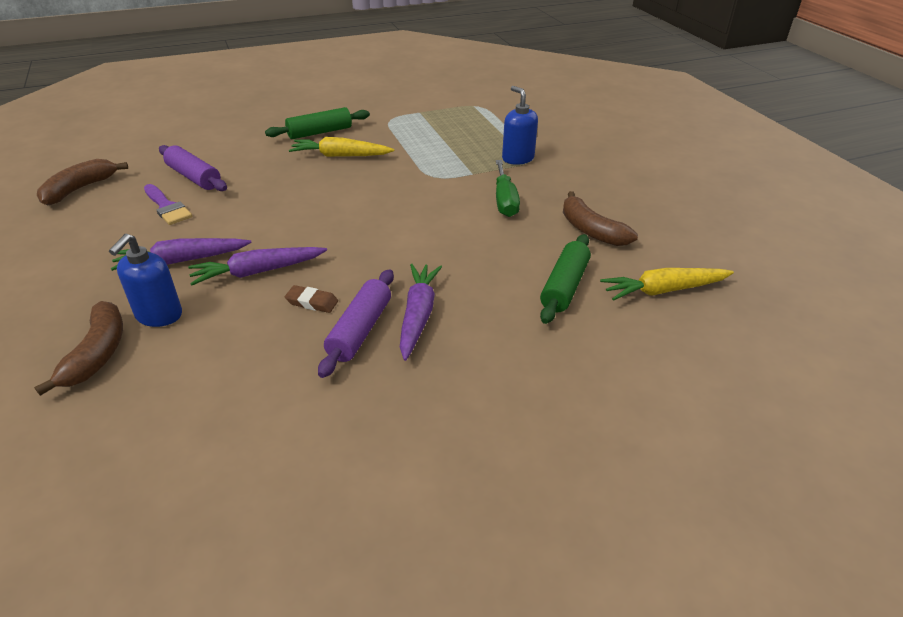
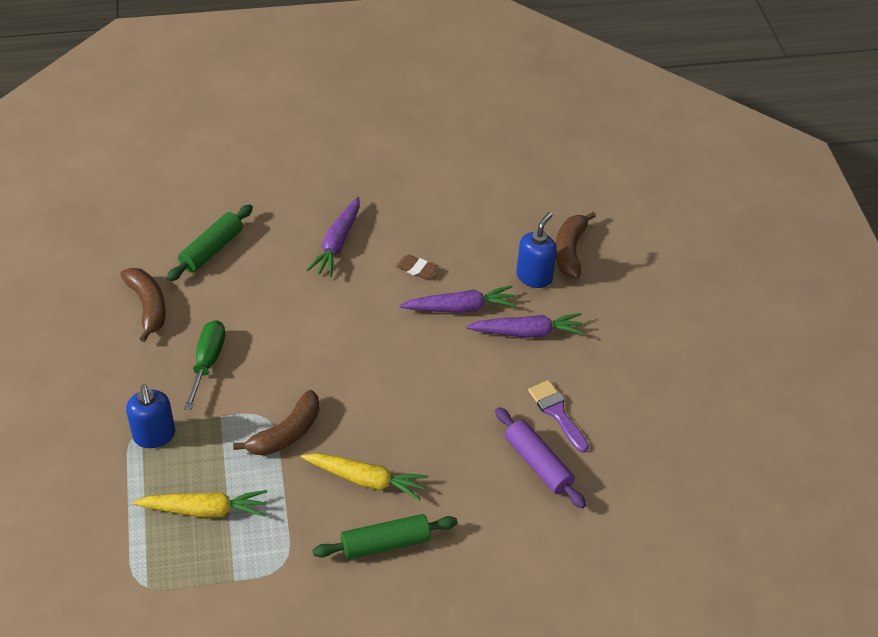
camera: 170 degrees left, 10 degrees up
(80, 189) = (660, 462): brown banana -> brown banana (286, 433)
(360, 330) = (383, 238): purple rolling pin -> none
(663, 290) = (136, 233): yellow carrot -> yellow carrot (205, 510)

